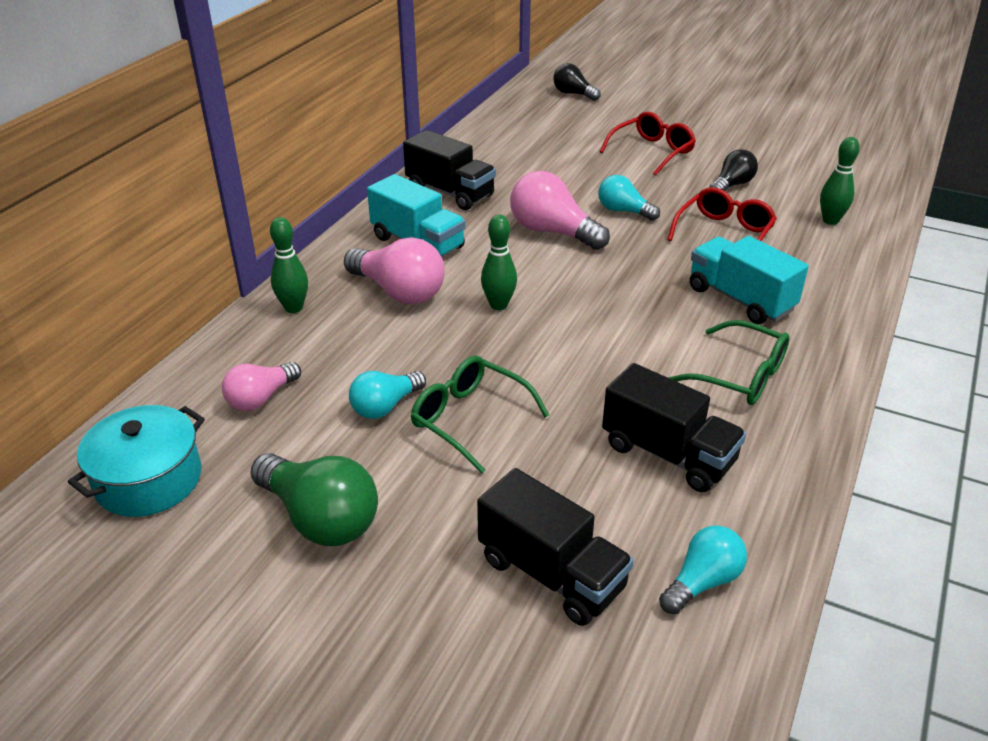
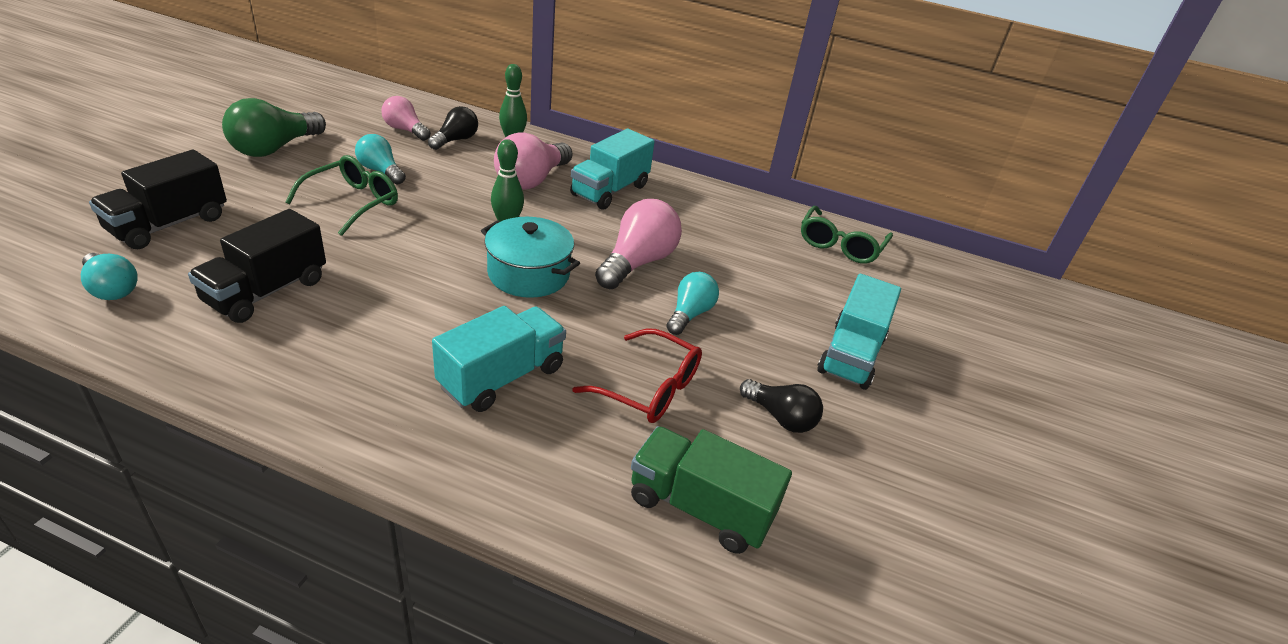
camera: 80 degrees right, 0 degrees up
(149, 480) = (338, 101): turquoise pot -> turquoise pot (529, 274)
(450, 192) = (705, 210): black truck -> none
(573, 94) = (989, 306): black light bulb -> black light bulb (456, 140)
(652, 152) = (851, 355): red glasses -> turquoise truck
(739, 376) = (362, 352): green glasses -> green glasses (840, 245)
(830, 221) = (700, 507): green bowling pin -> green truck

